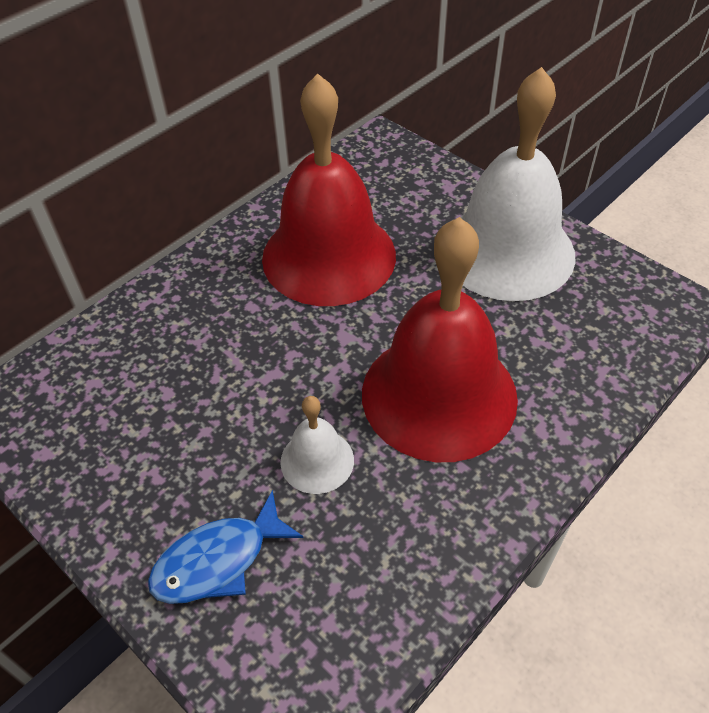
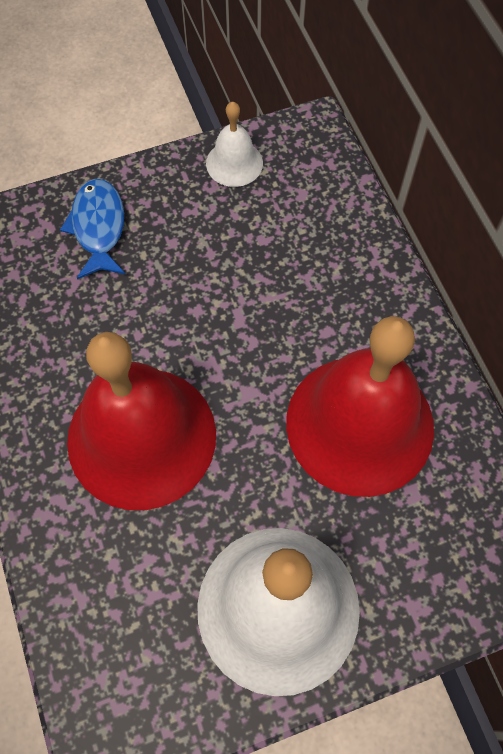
camera: 115 degrees right, 15 degrees up
(317, 461) = (136, 317): white bell -> white bell (234, 163)

